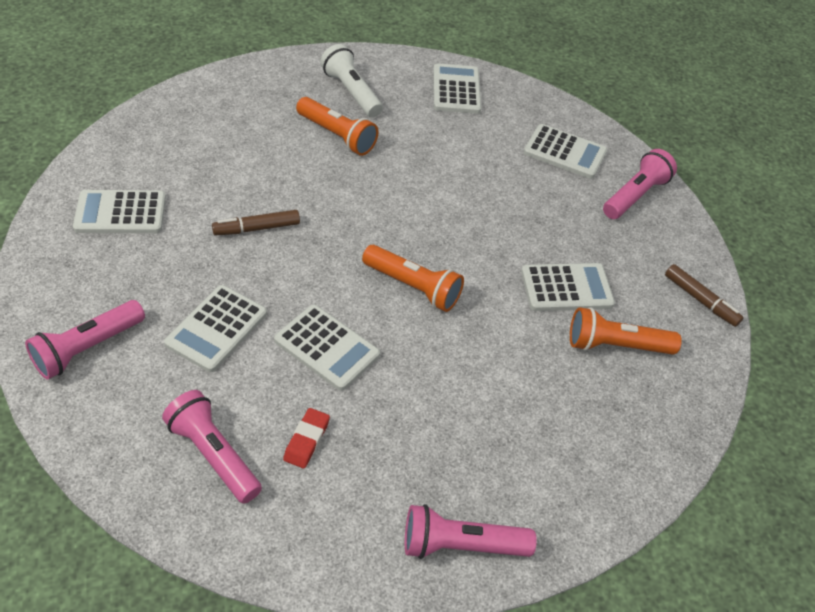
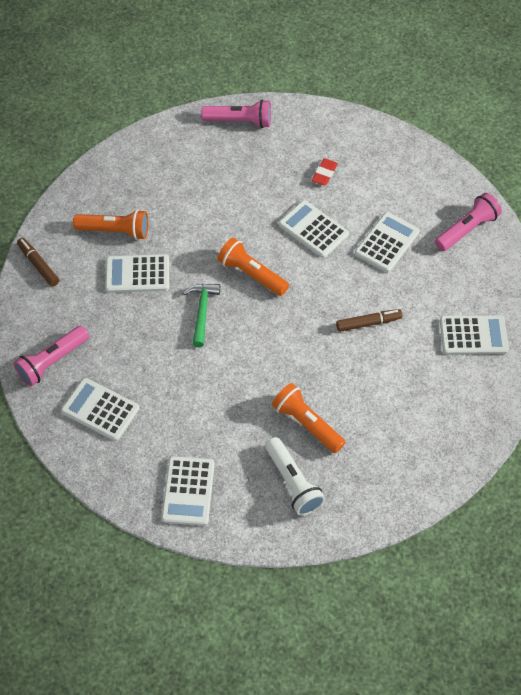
camera: 170 degrees left, 10 degrees up
(213, 454) = (377, 167): pink flashlight -> none
(472, 244) = (202, 311): none -> green hammer

